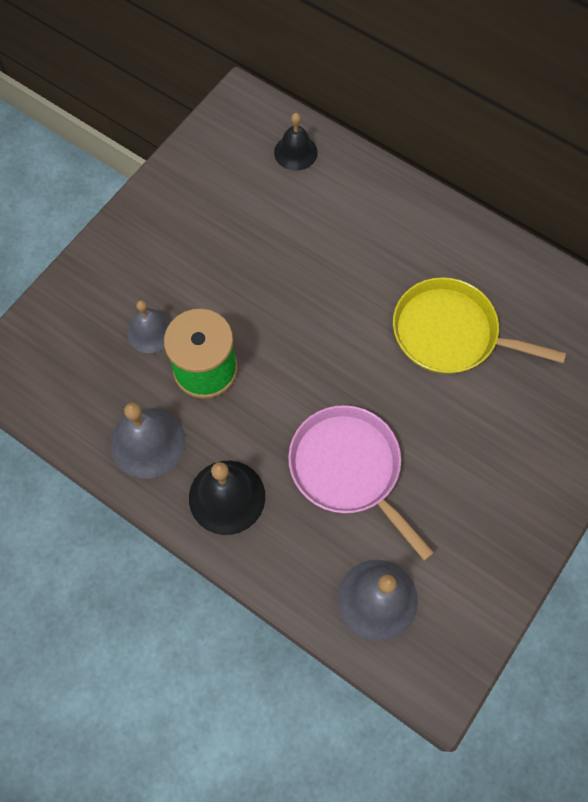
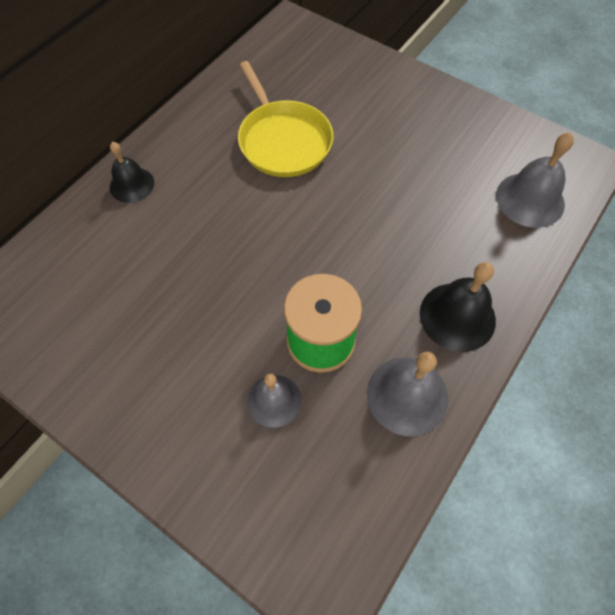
camera: 90 degrees left, 5 degrees down
(295, 152) = (60, 258): black bell -> black bell (132, 185)
(349, 469) = (417, 217): pink pan -> none
(450, 333) = (283, 140): yellow pan -> yellow pan turned 45 degrees counterclockwise

